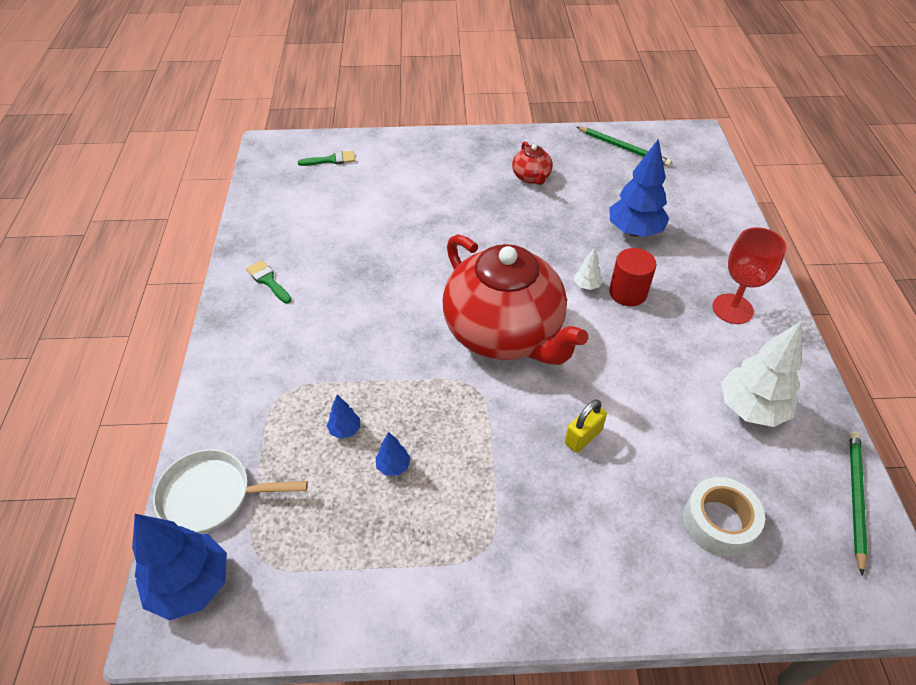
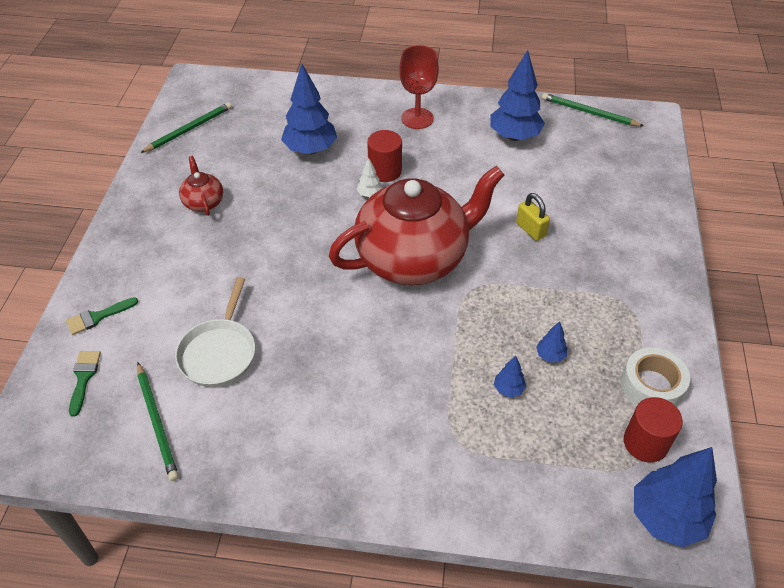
camera: 80 degrees left, 0 degrees up
(212, 496) = (575, 504): white pan -> white pan (219, 352)
(268, 280) = (288, 453): green brush -> green brush (97, 317)
(283, 566) = (645, 443): none -> red cylinder
(294, 204) = (157, 422): none -> green pencil
(531, 177) = (203, 202): red teapot -> red teapot turned 105 degrees counterclockwise
(718, 522) = (605, 177): white tape -> white tape (651, 386)
(750, 409) = (514, 136): white tree -> blue tree

